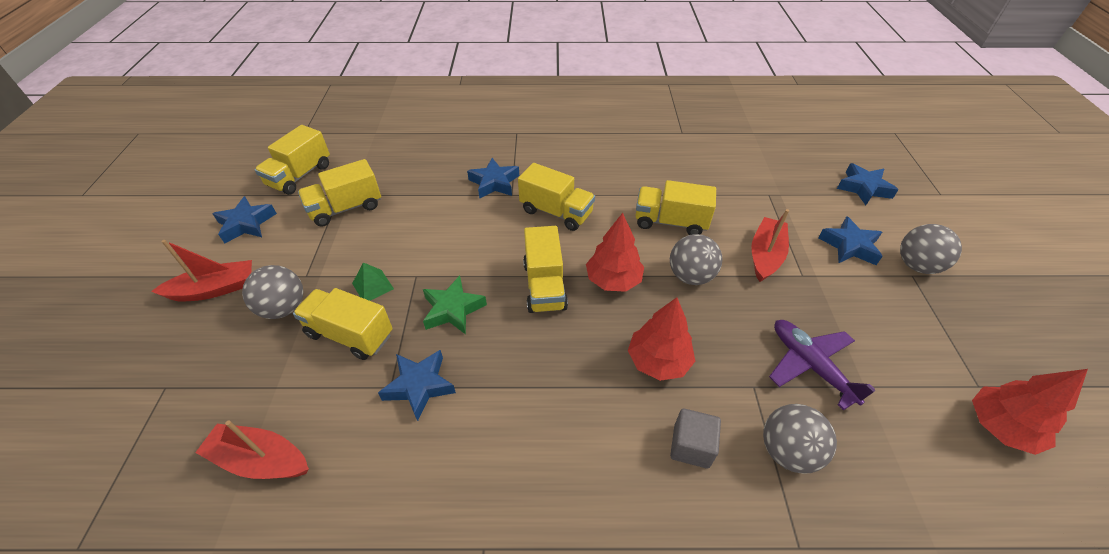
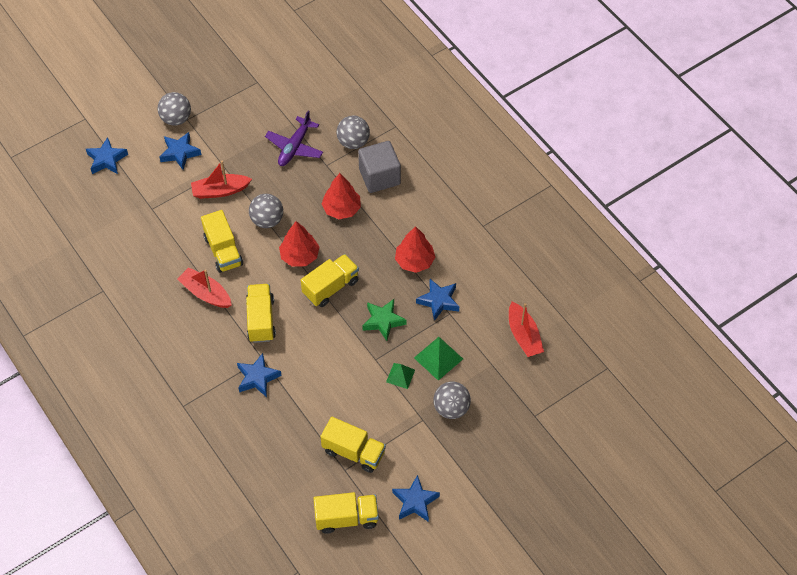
camera: 125 degrees left, 10 degrees up
(215, 289) = (471, 460): red boat -> red boat (206, 293)
(350, 334) = (438, 358): yellow truck -> green pyramid
(691, 446) = (379, 176): grey cube -> grey cube, size x1.64
(1000, 427) = (278, 72): red tree -> red tree (414, 261)

